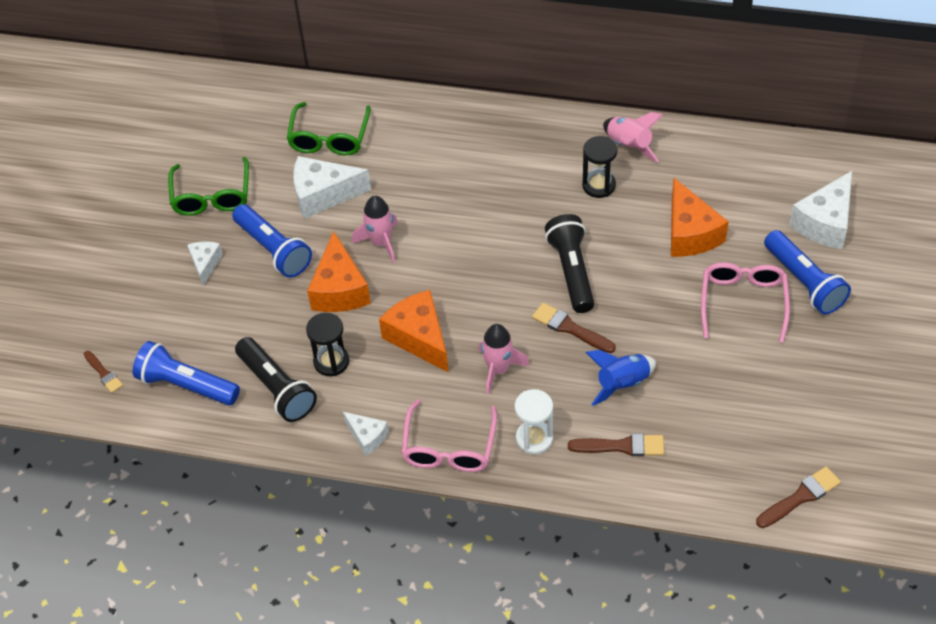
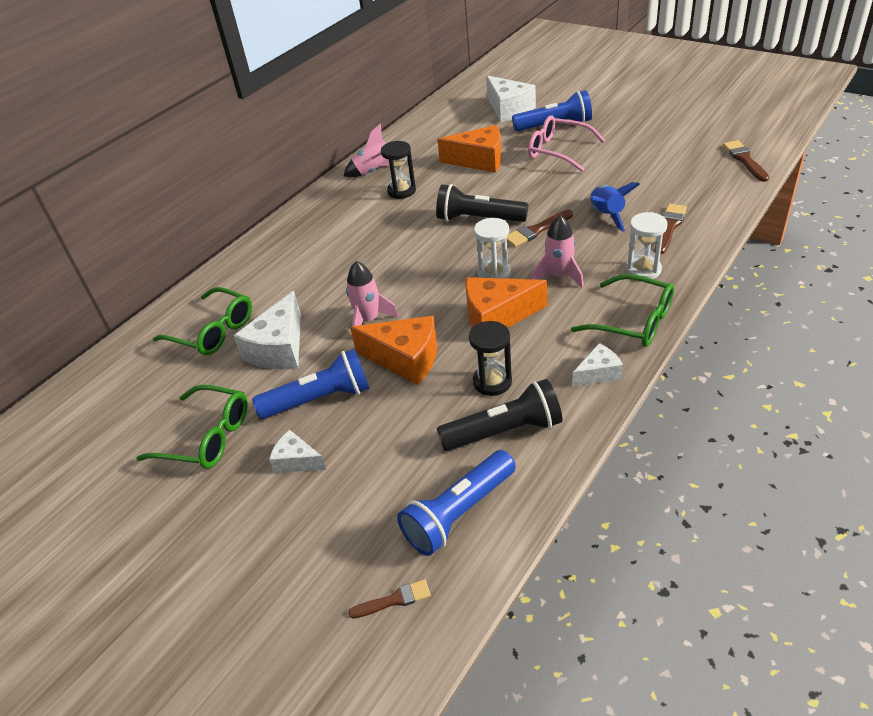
camera: 65 degrees left, 10 degrees down
(449, 447) = (633, 321): pink glasses -> green glasses
(483, 315) = (494, 274): none -> white hourglass

